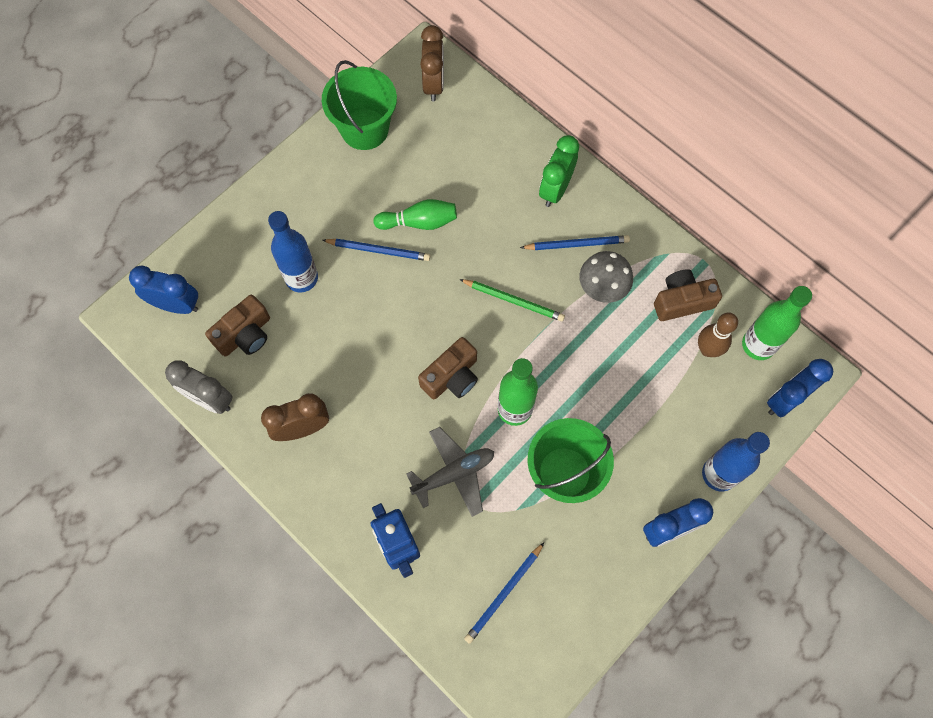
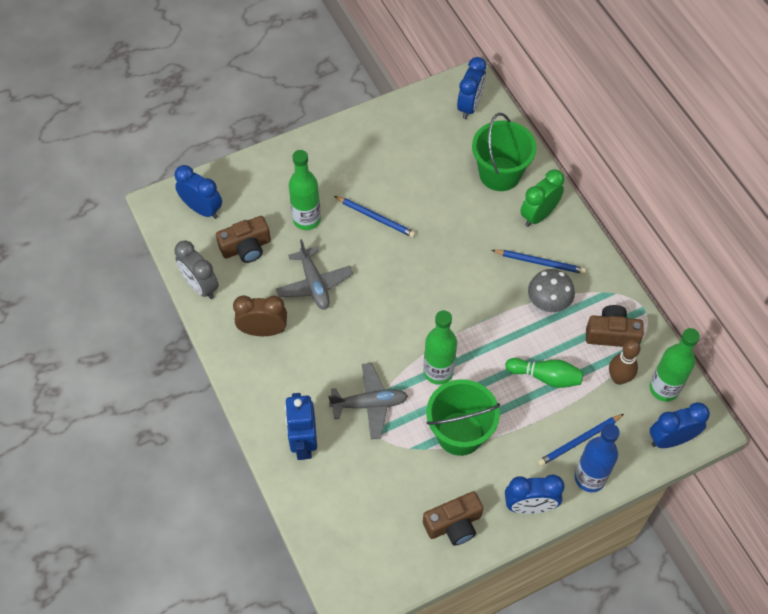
camera: 20 degrees right, 10 degrees down
(301, 278) = (306, 219): blue bottle -> green bottle
(339, 352) = (314, 284): none -> grey plane
(364, 129) = (400, 124): green bucket -> green bucket (500, 174)
(419, 222) = (416, 206): green bowling pin -> green bowling pin (545, 377)
(433, 84) = (469, 106): brown clock -> blue clock
(452, 377) = (397, 331): brown camera -> brown camera (454, 524)
(504, 594) = (374, 508): blue pencil -> blue pencil (579, 441)
(513, 301) = (470, 289): green pencil -> none

